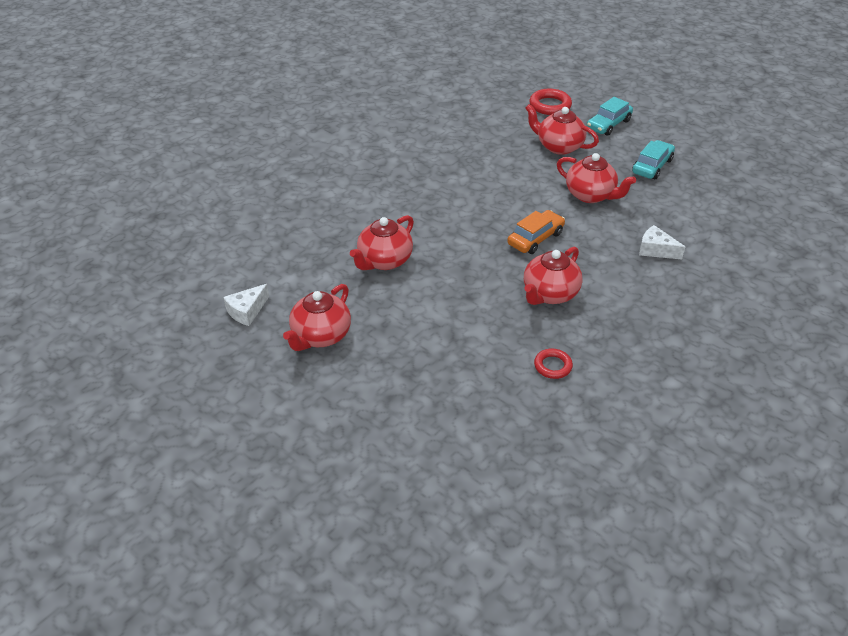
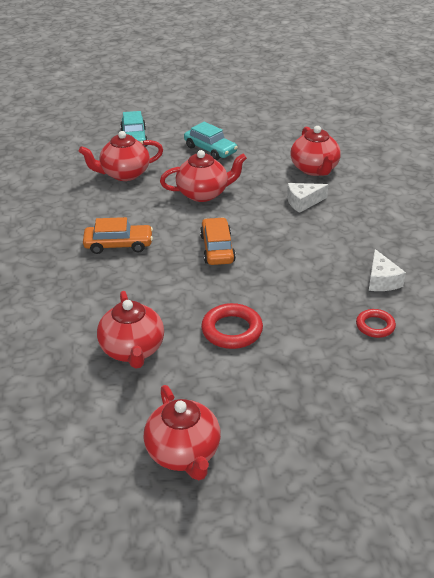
camera: 50 degrees left, 5 degrees down
(247, 311) = (80, 494): white cheese -> white cheese (381, 280)
(477, 192) = (118, 245): none -> orange car
(549, 294) = (291, 280): red teapot -> red teapot (314, 169)
(550, 105) = (68, 149): red ring -> red ring (232, 330)
(652, 166) = (210, 149): turquoise car -> turquoise car turned 150 degrees clockwise

